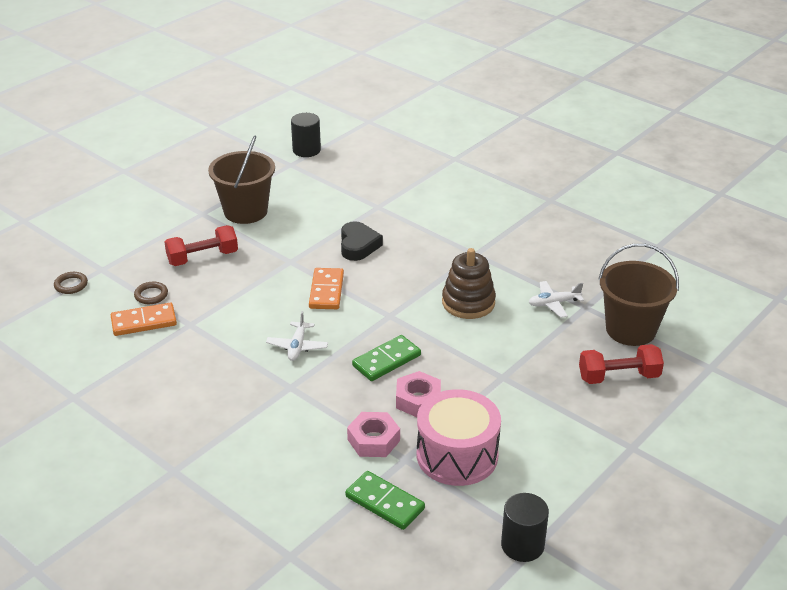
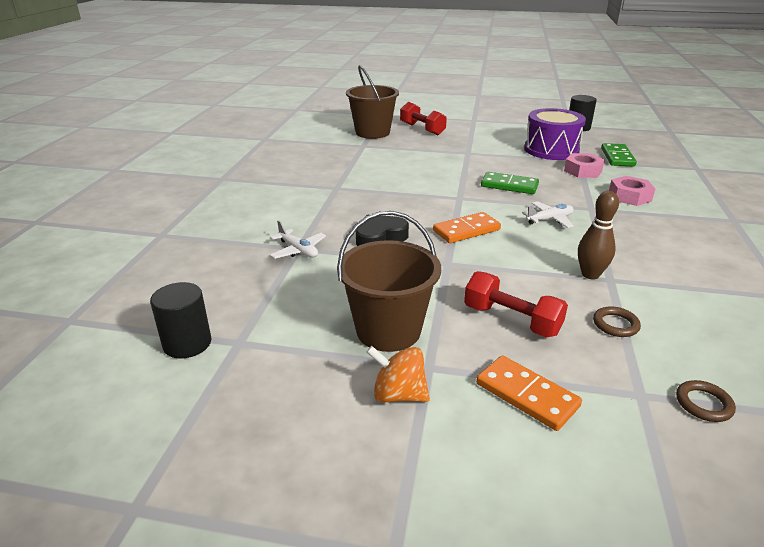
camera: 120 degrees left, 5 degrees down
(144, 322) = (653, 308): orange domino -> orange domino (526, 395)
(195, 198) = (398, 394): none -> orange spinning top
(205, 318) = (590, 274): none -> brown bowling pin
(418, 400) = (528, 168): pink nut -> pink nut (629, 196)
(457, 455) = (551, 150): pink drum -> purple drum
(468, 302) = (405, 176): brown stacking toy -> none
(553, 303) = (371, 153): white plane -> white plane (298, 250)

